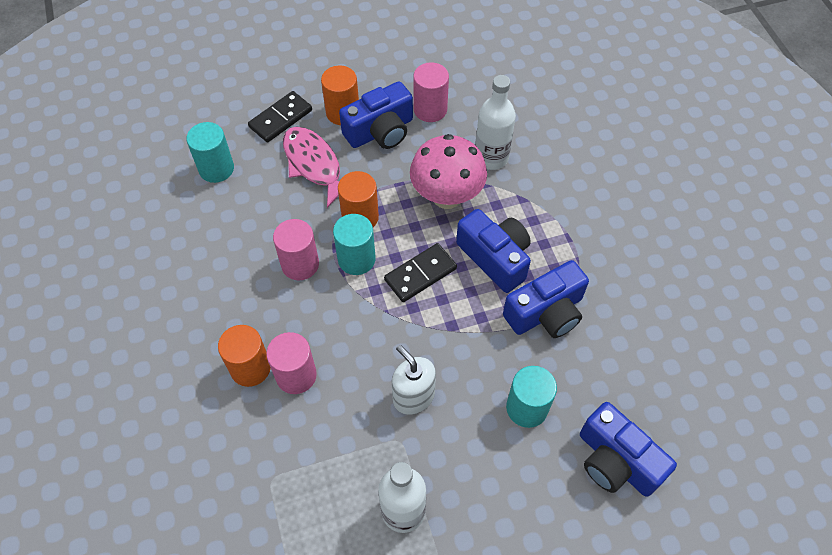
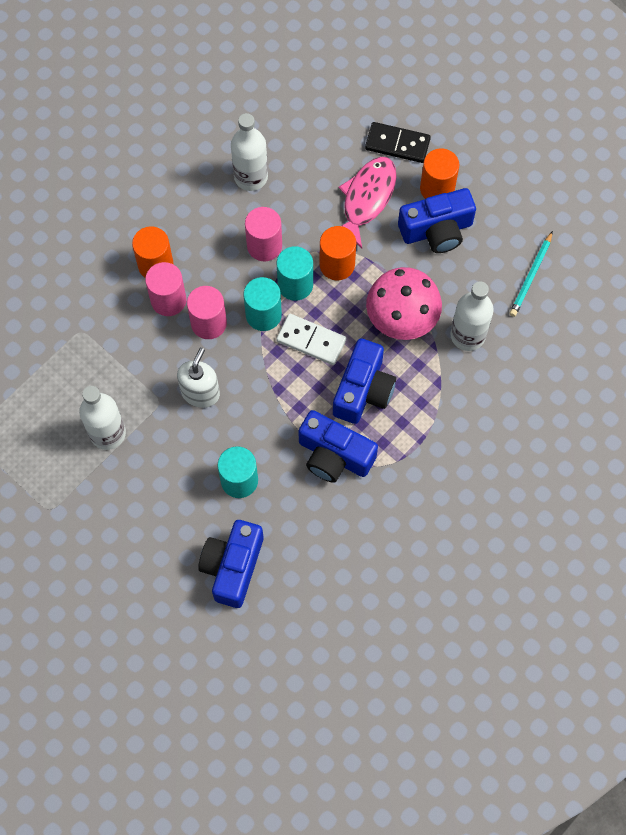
camera: 60 degrees right, 10 degrees up
(216, 168) = (314, 128): turquoise cylinder -> turquoise cylinder (263, 315)
(223, 240) = (251, 177): none -> white bottle
(380, 131) = (437, 230): blue camera -> blue camera turned 45 degrees counterclockwise
(420, 274) = (311, 341): black domino -> white domino
(430, 109) = (488, 257): pink cylinder -> pink cylinder (209, 323)
(466, 91) = (531, 276): none -> turquoise pencil

